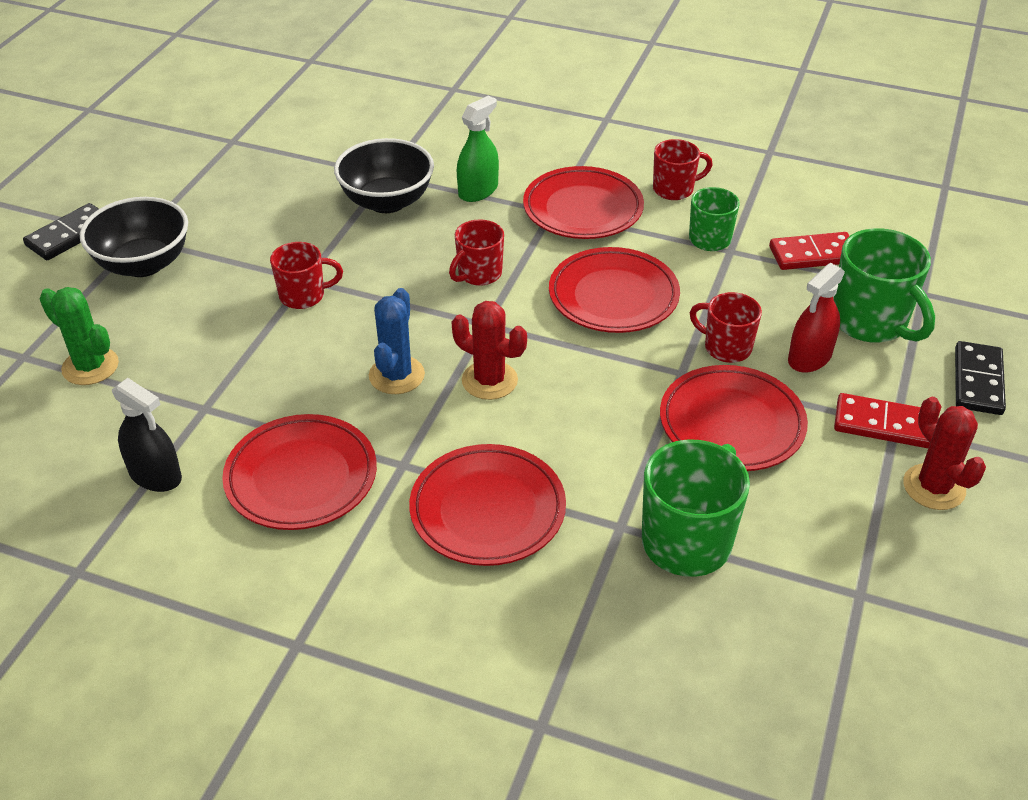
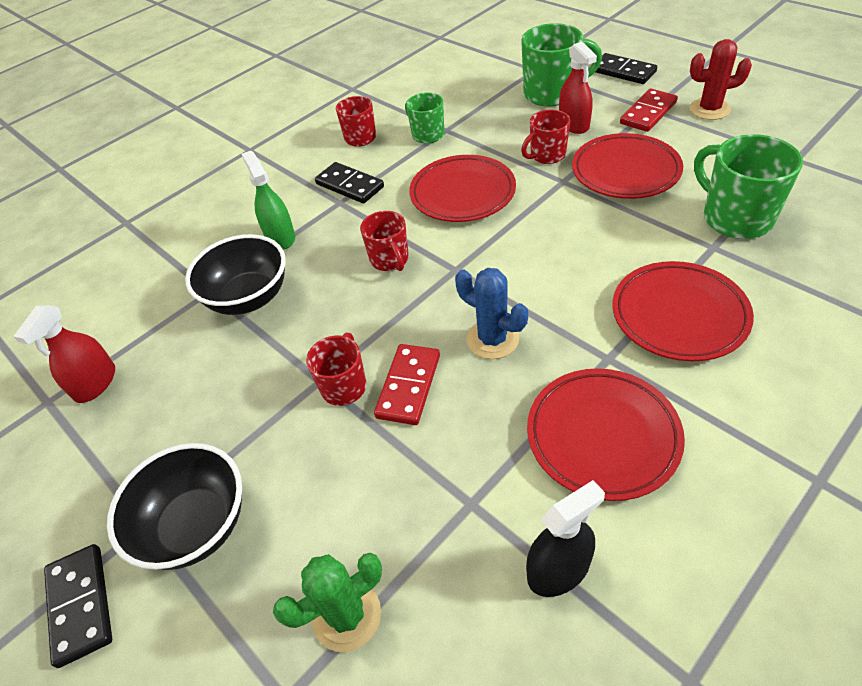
camera: 60 degrees left, 5 degrees up
(258, 157) = (95, 383): none -> red spray bottle
(489, 380) = (526, 281): red cactus -> none
(583, 209) = (349, 185): red plate -> black domino
(813, 254) = (472, 98): red domino -> red domino (408, 386)

